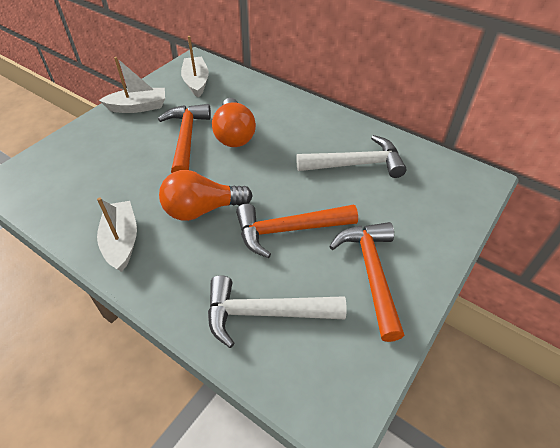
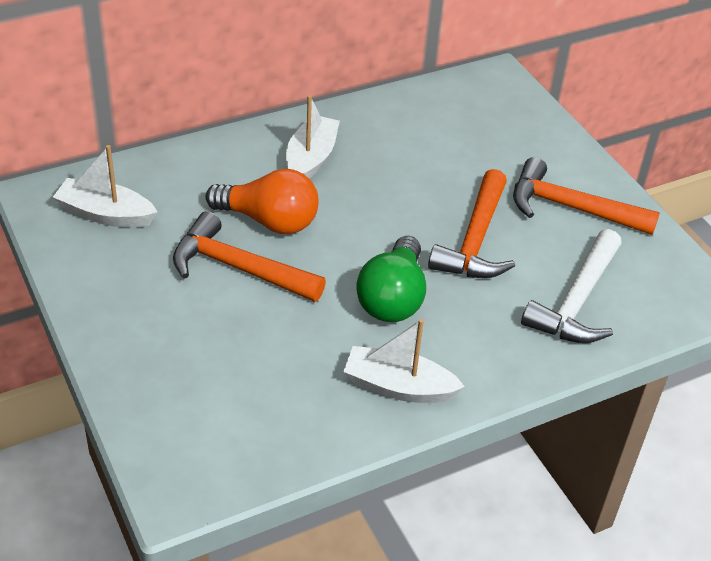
camera: 65 degrees left, 5 degrees down
(138, 107) = (113, 295): white boat -> white boat (311, 159)
(202, 209) = (393, 298): orange light bulb -> green light bulb
(356, 164) = (409, 146): white hammer -> none

